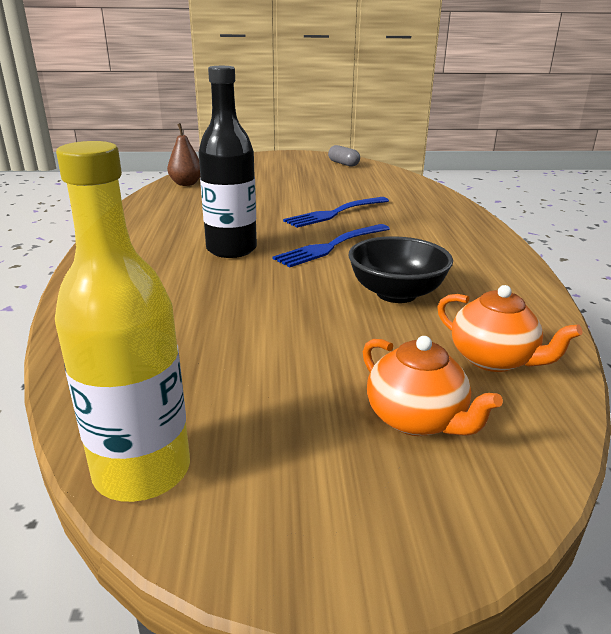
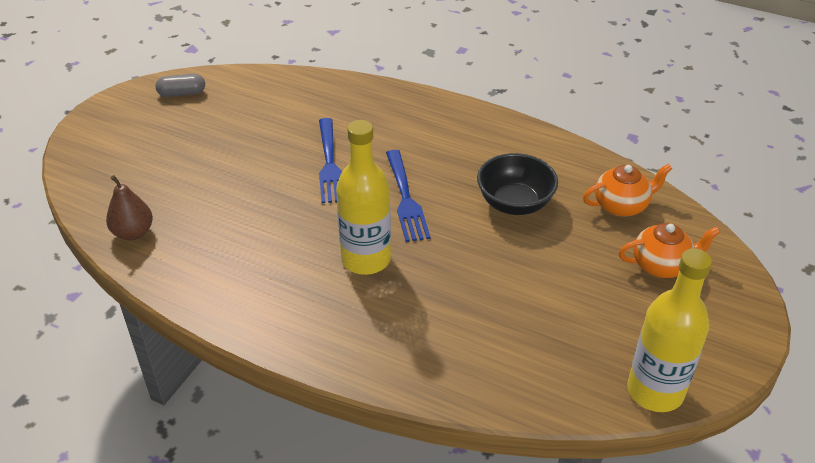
camera: 60 degrees left, 15 degrees up
(231, 249) = (366, 259): black bottle -> yellow bottle

